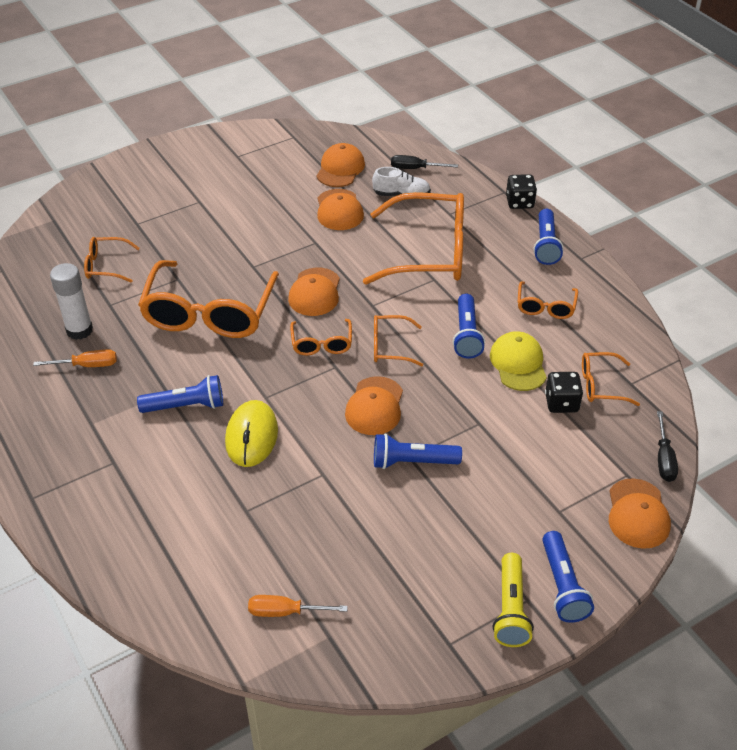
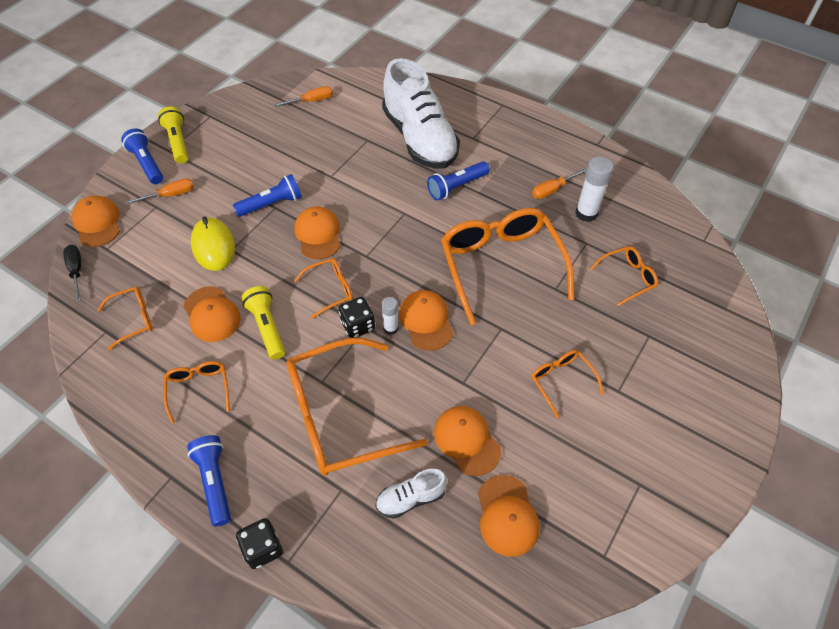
camera: 155 degrees right, 10 degrees up
(179, 486) = (419, 139): none -> white shoe
(251, 436) = (395, 183): yellow mouse -> yellow mouse (213, 246)
(321, 344) = (389, 271): orange glasses -> orange glasses (561, 381)
(351, 297) = (390, 328): none -> white glue stick
(415, 168) = (417, 559): black screwdriver -> none
(466, 335) = (267, 327): blue flashlight -> yellow flashlight
(518, 363) = (212, 314): yellow cap -> orange cap
(537, 521) = (170, 195): none -> orange screwdriver
(561, 403) = (166, 290): black dice -> black dice (358, 325)

